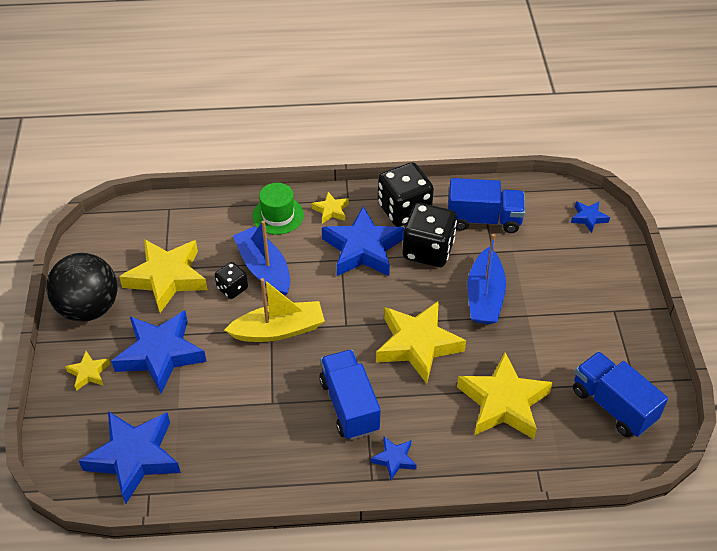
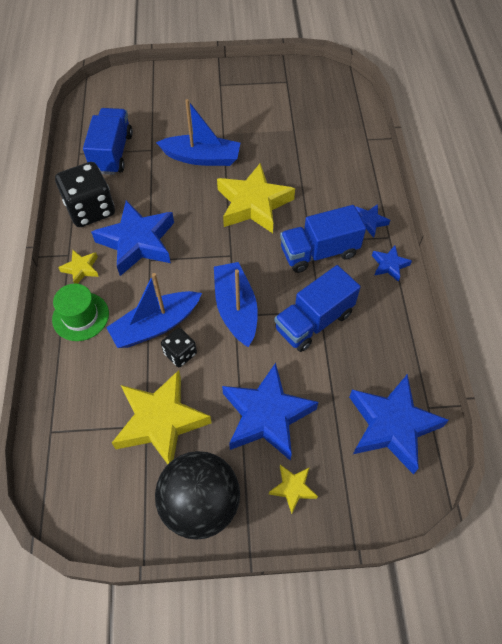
camera: 90 degrees left, 10 degrees up
(279, 330) = (236, 309): yellow boat -> blue boat
(428, 250) = (145, 193): black dice -> none
(503, 402) = (309, 153): yellow star -> none
(588, 218) = (121, 88): blue star -> blue star (389, 265)
(613, 405) = (308, 94): blue truck -> blue truck (314, 321)

